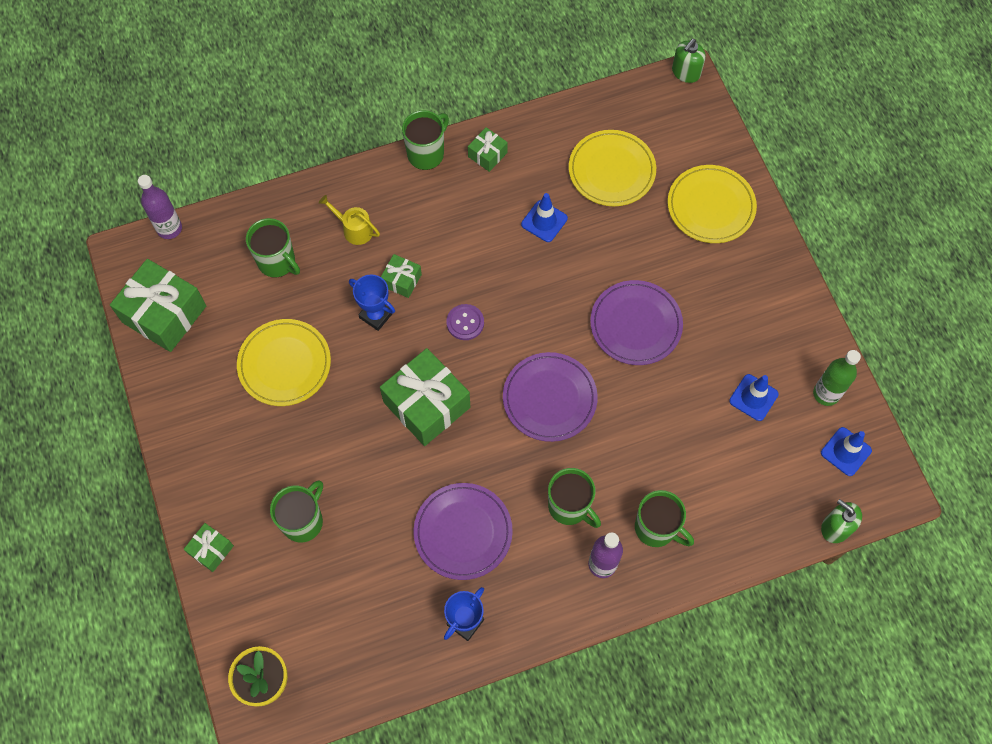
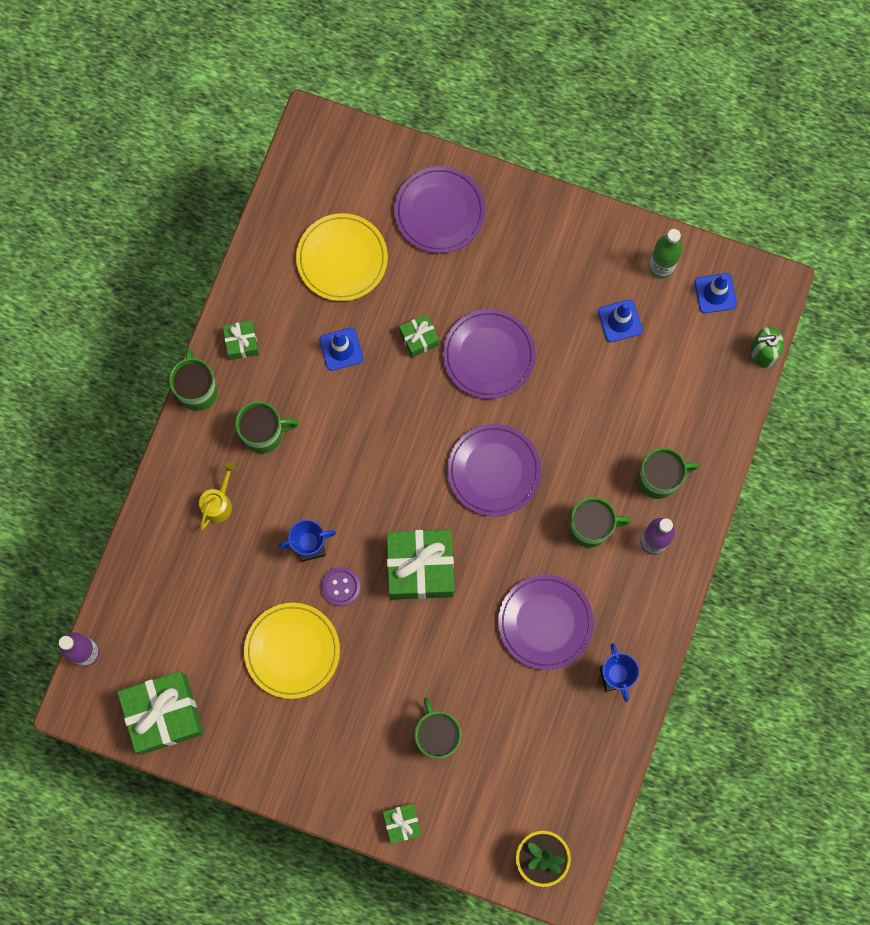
camera: 50 degrees left, 10 degrees up
(277, 262) = (195, 588): green mug -> green mug (264, 434)
(354, 229) = (218, 503): yellow watering can -> yellow watering can turned 135 degrees clockwise
(401, 280) = (297, 502): green gift -> green gift (419, 338)
(465, 323) = (376, 483): purple button -> purple button (341, 587)
(686, 72) = (304, 124): green soap dispenser -> none
(710, 206) = (439, 211): yellow plate -> purple plate

